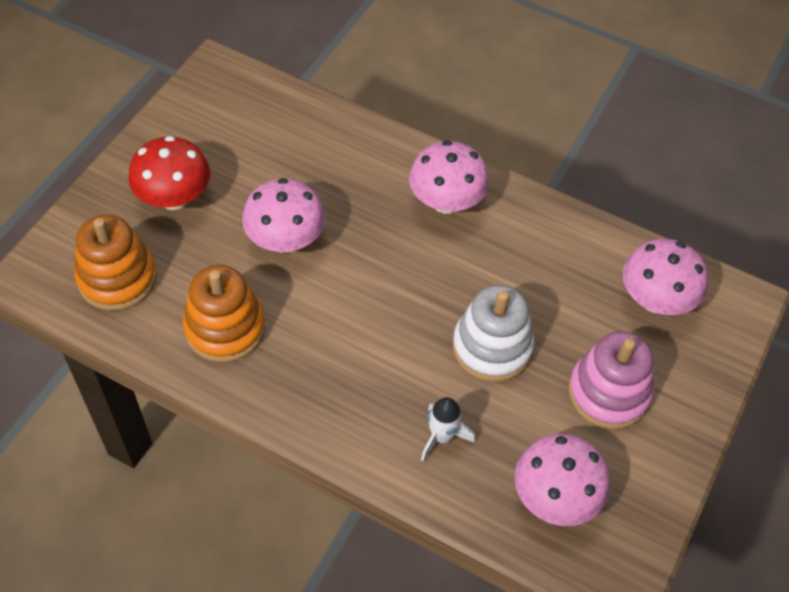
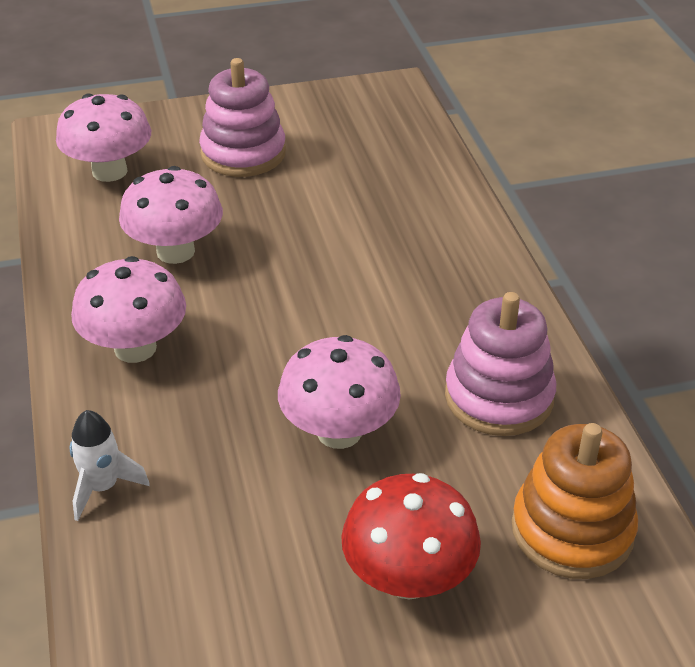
camera: 130 degrees left, 15 degrees down
(225, 328) = (499, 397): orange stacking toy -> pink stacking toy
(442, 436) = (404, 208): white rocket -> white rocket (103, 487)
(492, 347) = (280, 227): white stacking toy -> none
(555, 497) = (372, 136): pink mushroom -> pink mushroom (175, 251)

